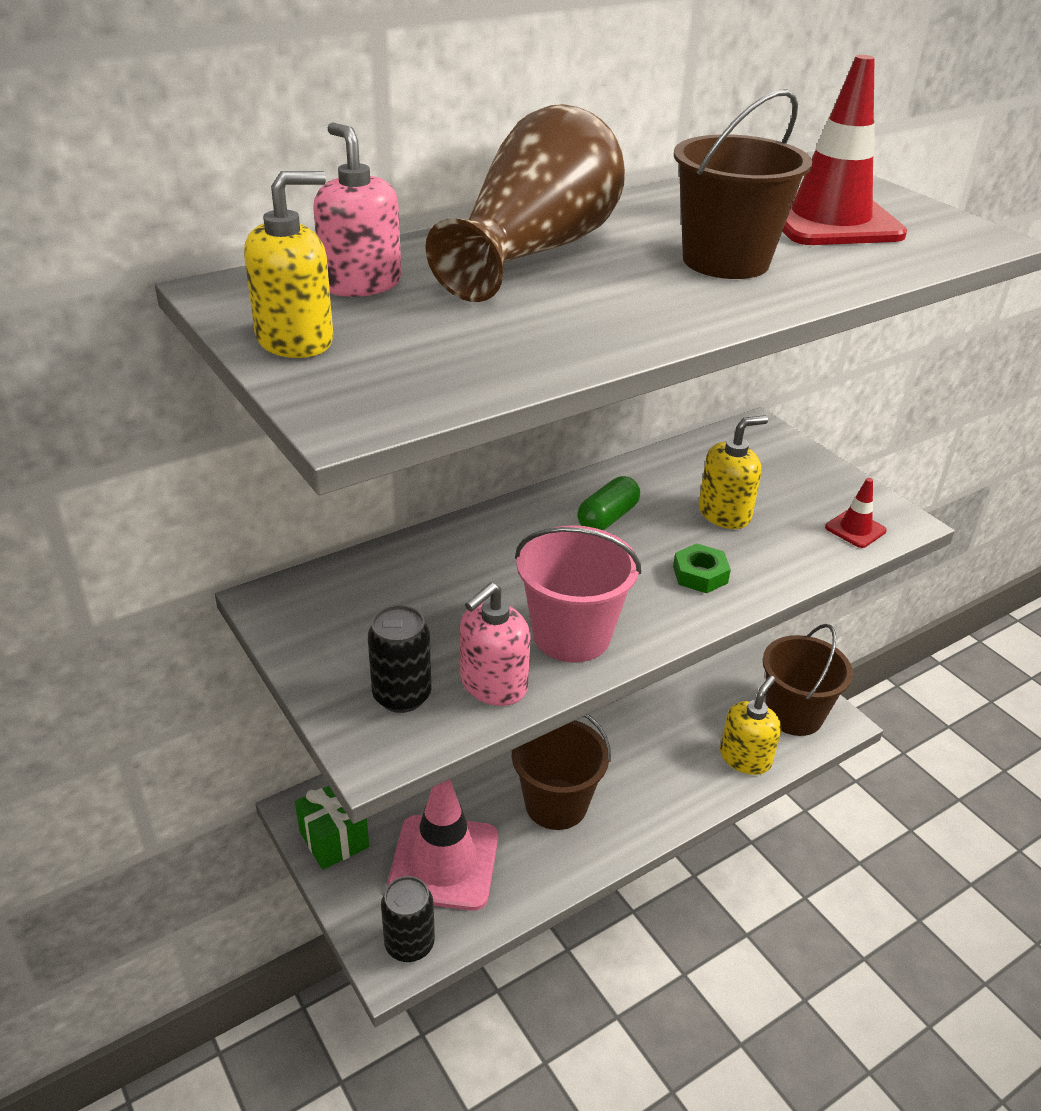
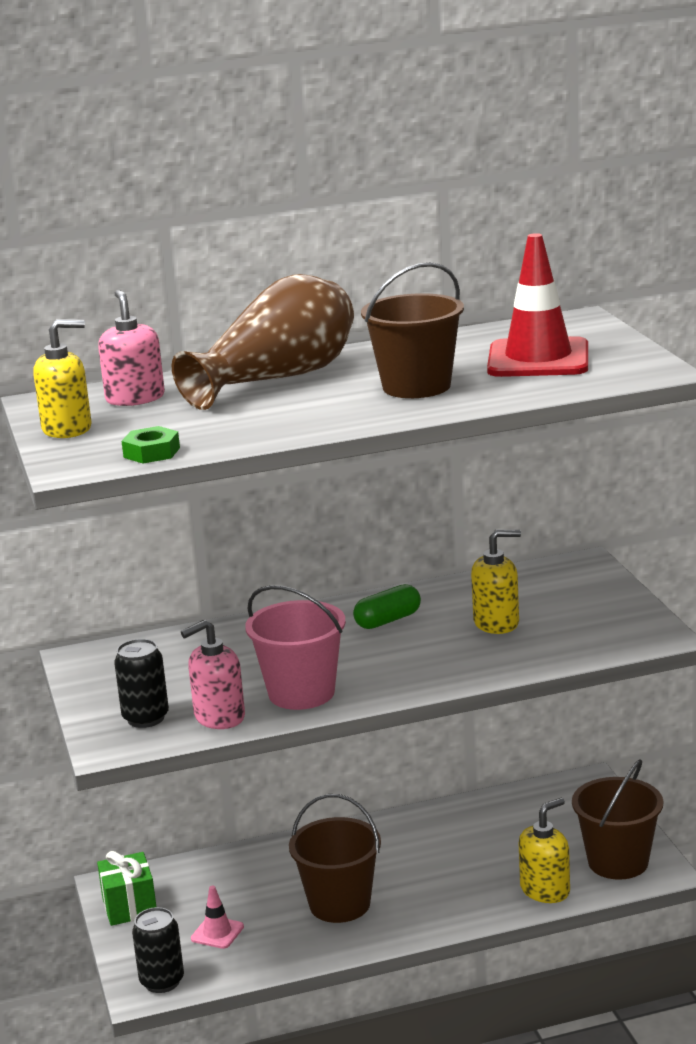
camera: 20 degrees right, 15 degrees down
(444, 862) = (217, 933): pink traffic cone -> pink traffic cone, size x0.46
(700, 574) = (440, 662): green nut -> green nut (151, 452)
(855, 529) = (610, 640): red traffic cone -> none

